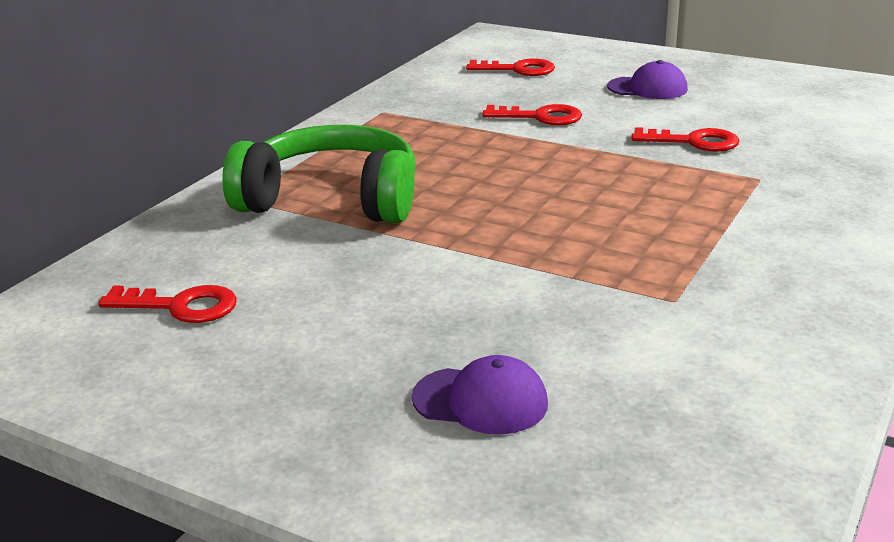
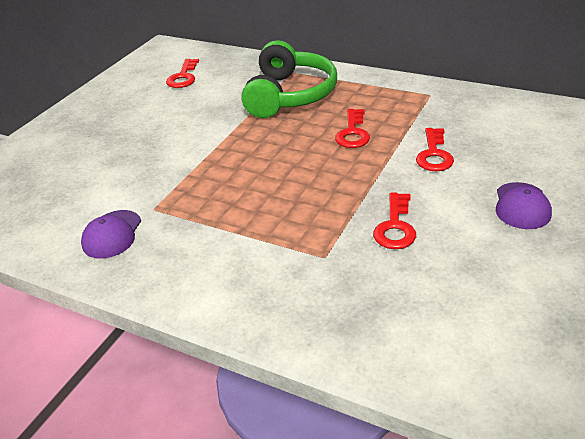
camera: 90 degrees right, 10 degrees up
(480, 401) = (83, 153): purple cap -> purple cap (112, 234)
(518, 70) = (543, 139): red key -> red key (353, 133)

